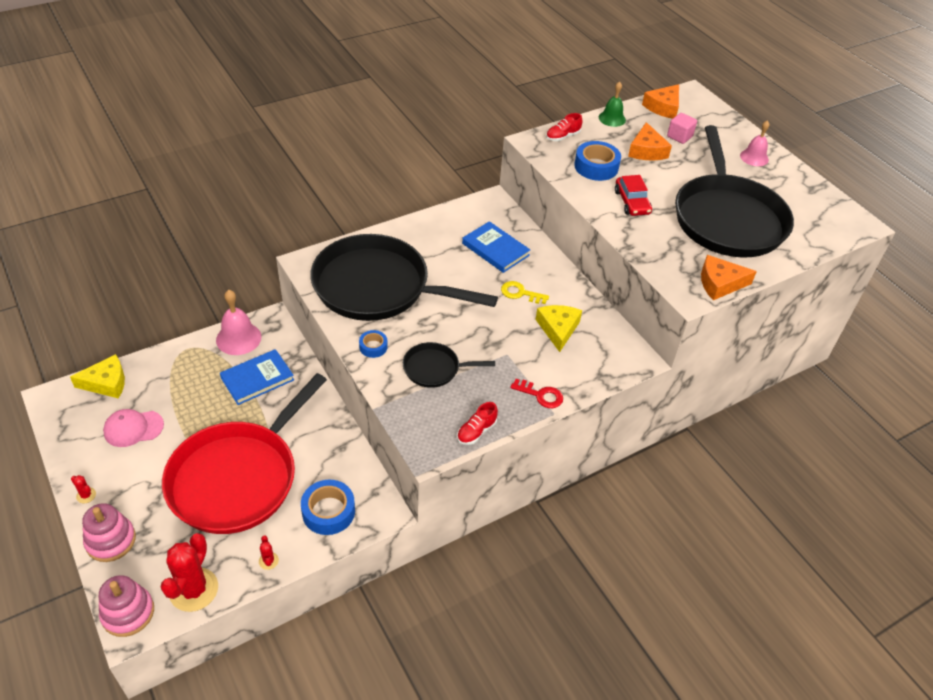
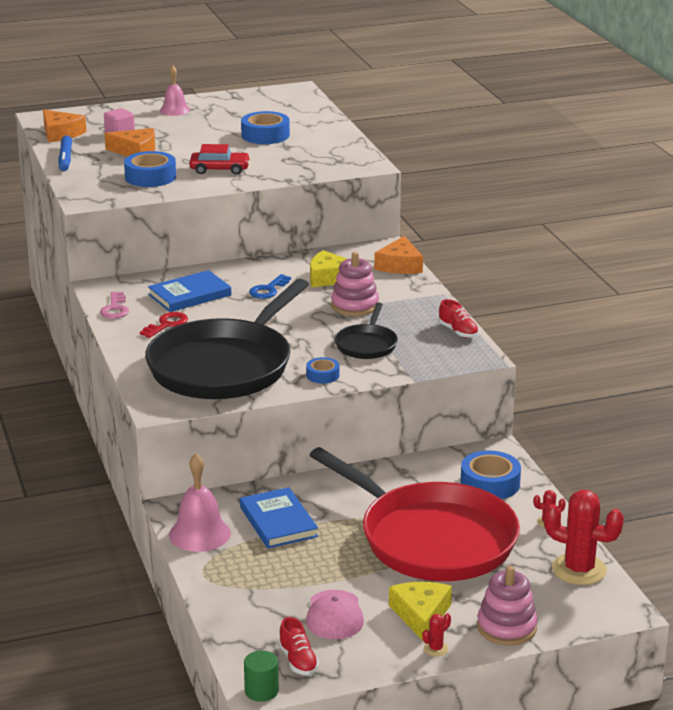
camera: 75 degrees left, 20 degrees down
(46, 400) = (261, 691): none -> green cylinder
(106, 383) = (245, 640): yellow cheese -> yellow cheese (421, 615)
(128, 613) = (604, 612): pink stacking toy -> pink stacking toy (355, 306)
(458, 214) = (115, 309): none -> pink key
(520, 293) = (268, 290): yellow key -> blue key
(541, 395) = (418, 297): red key -> red key (167, 324)
(562, 136) = (85, 185): red shoe -> red shoe (298, 661)
(612, 118) = (65, 159): green bell -> blue marker
(720, 283) = (356, 152): orange cheese -> orange cheese (400, 265)
(727, 219) = (265, 135): black pan -> blue tape

